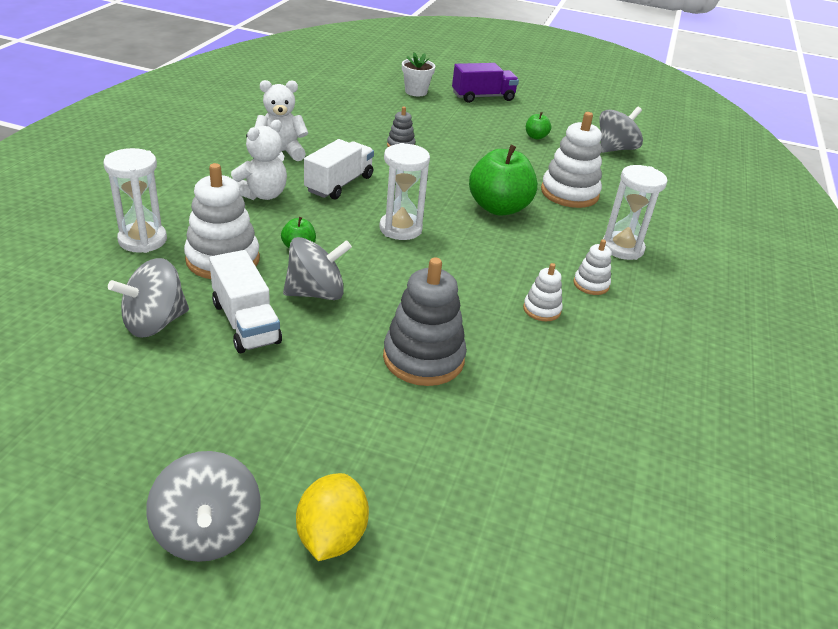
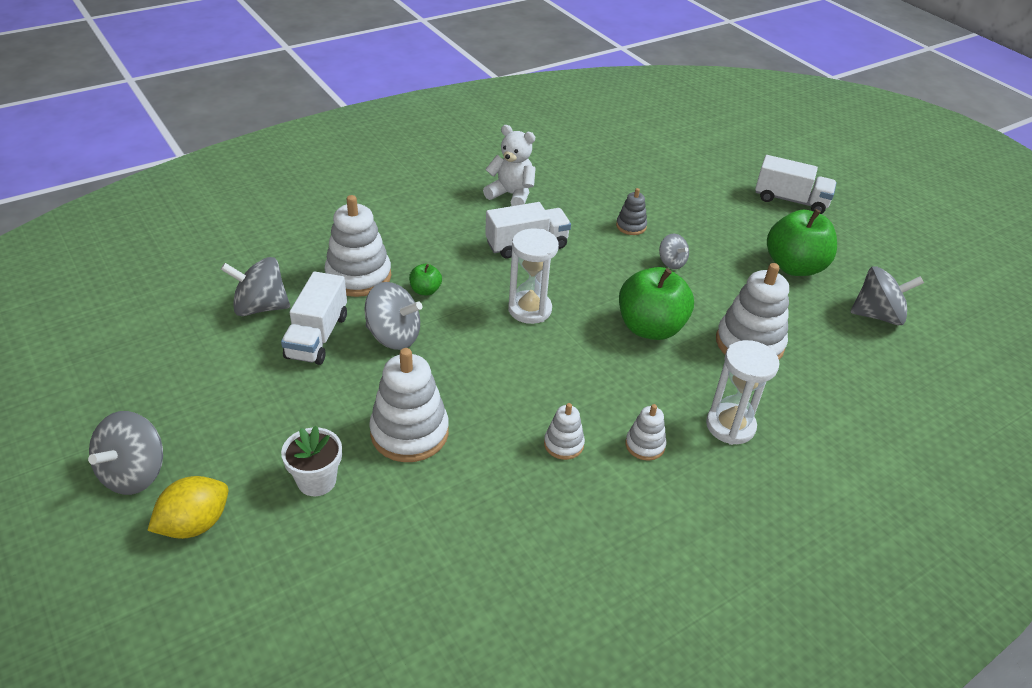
camera: 40 degrees right, 5 degrees up
(143, 240) = (322, 236): white hourglass -> none
(262, 195) = (451, 230): white teddy bear -> none
(416, 92) = (720, 171): white flower pot -> white flower pot (317, 481)
(423, 358) = (409, 432): grey stacking toy -> white stacking toy
(458, 160) = (671, 262): none -> grey spinning top
(483, 97) = (790, 200): purple truck -> white truck
(536, 137) = (794, 267): green apple -> green apple, size x2.19

